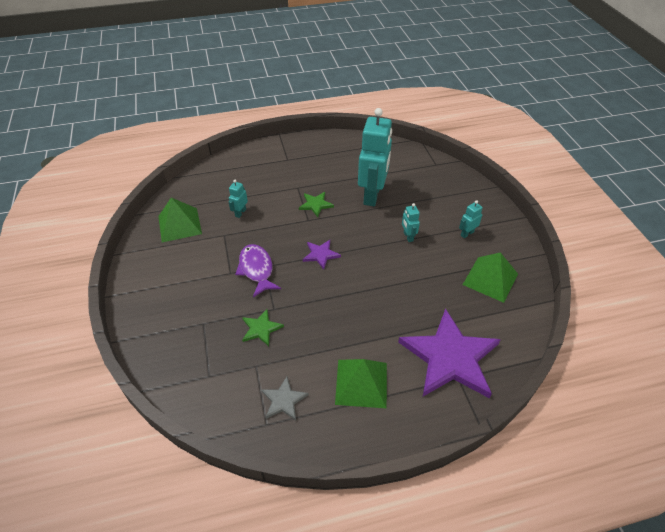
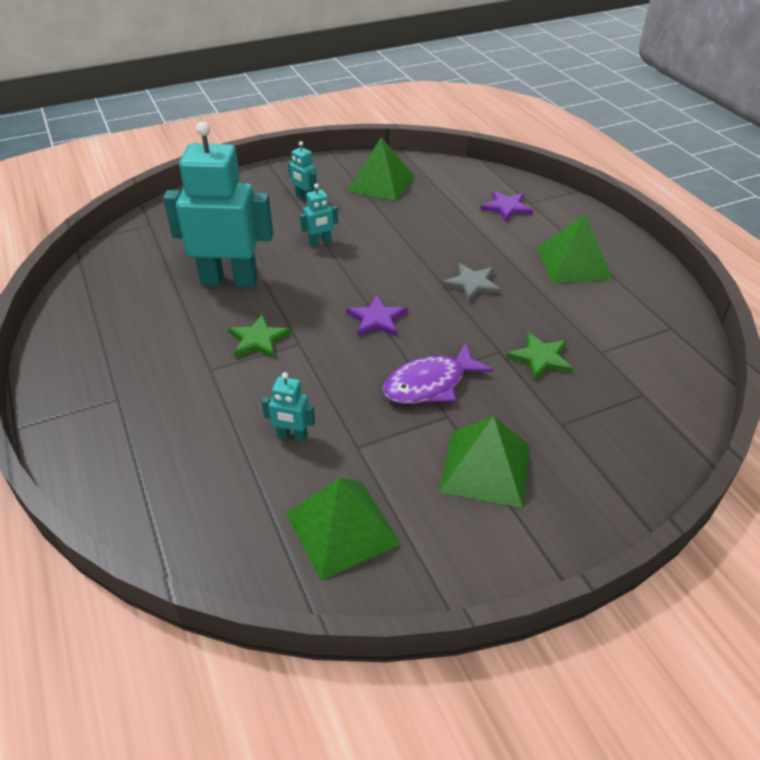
camera: 100 degrees left, 5 degrees down
(188, 281) = (485, 468): none -> green pyramid
(284, 400) = (633, 319): grey star -> grey star (472, 284)
(450, 357) = (506, 207): purple star -> purple star, size x0.44

